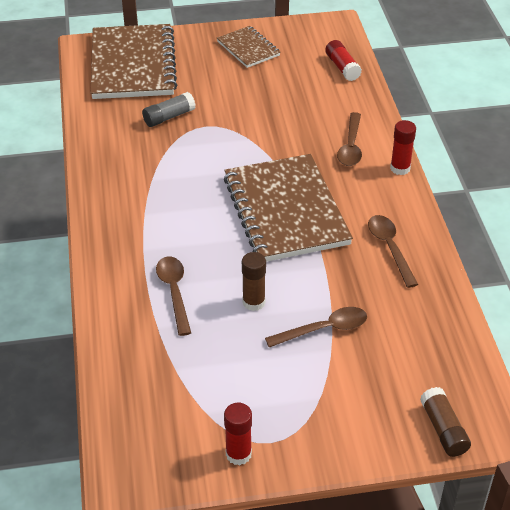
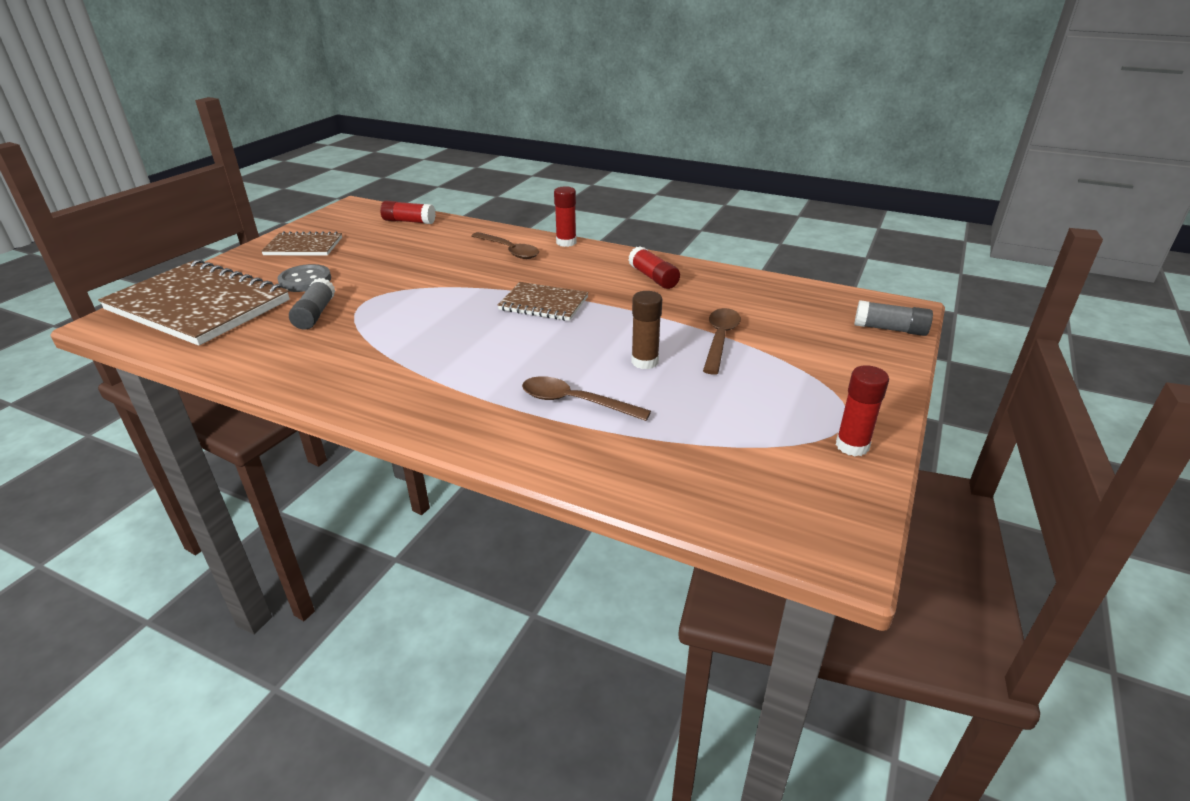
camera: 55 degrees left, 10 degrees down
(204, 83) = (305, 280): none -> grey button
(285, 210) = (543, 304): brown notebook -> brown notebook, size x0.51
(389, 248) = (653, 277): brown spoon -> red glue stick
(443, 429) = (890, 329): brown glue stick -> grey glue stick

